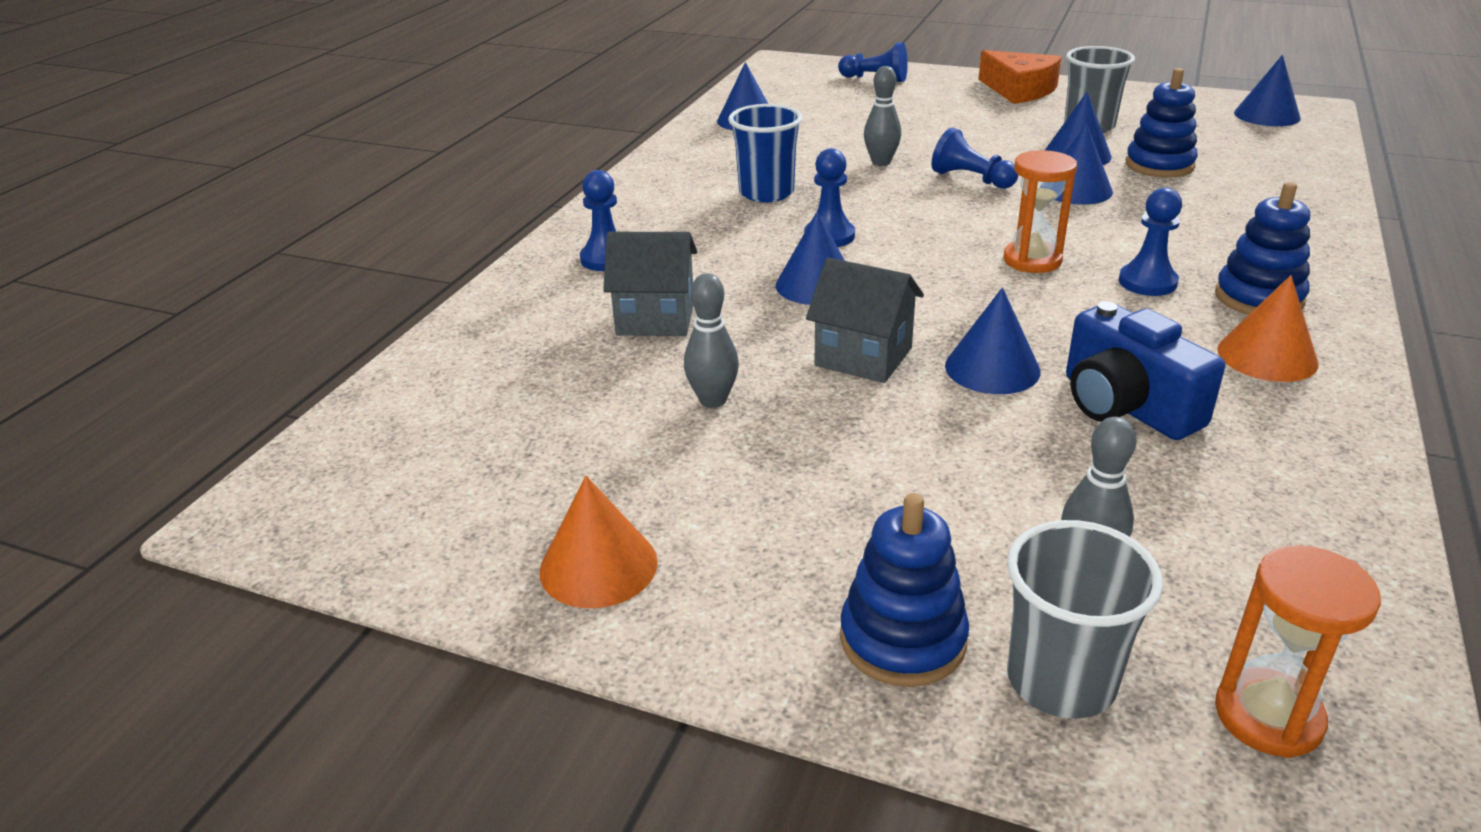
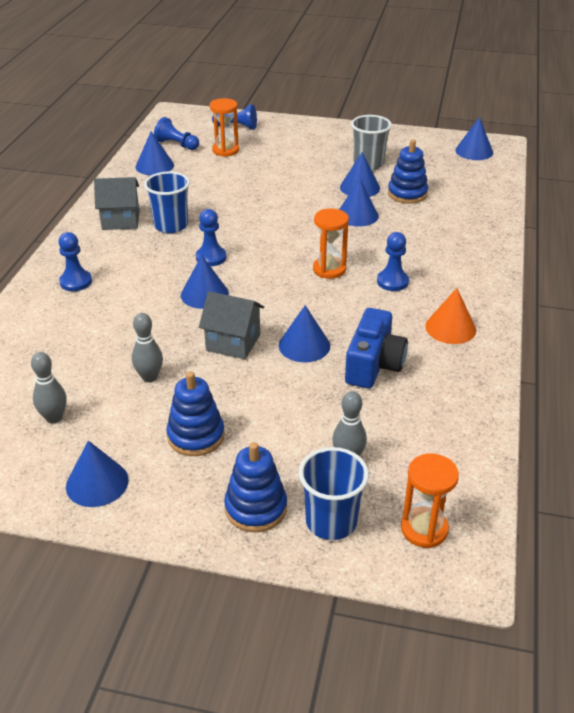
camera: 10 degrees left, 5 degrees up
(598, 566) = (97, 483): orange cone -> blue cone
(655, 318) = (111, 324): grey house -> grey house (121, 220)
(857, 105) = (225, 150): none -> orange hourglass
(881, 162) = (241, 198): grey bowling pin -> grey bowling pin (54, 418)
(971, 179) = (296, 209): blue pawn -> blue pawn (177, 145)
(1019, 90) = (327, 134): orange cheese -> none
(1061, 680) = (331, 521): grey cup -> blue cup
(1125, 406) = (374, 365): blue camera -> blue camera turned 120 degrees counterclockwise
(1259, 298) = (451, 289): blue stacking toy -> blue stacking toy (196, 436)

